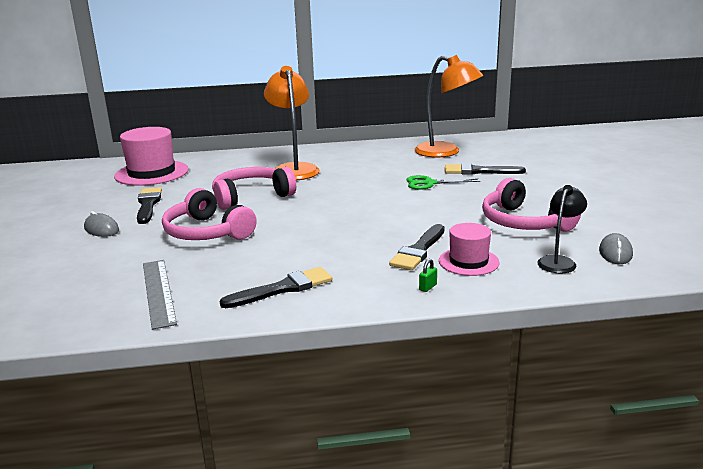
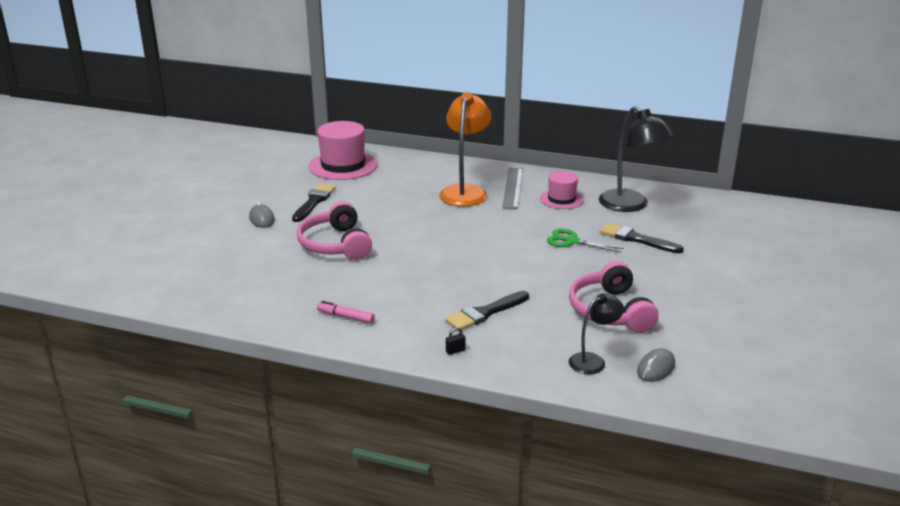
camera: 25 degrees right, 5 degrees up
(158, 292) = (258, 292): grey ruler -> grey ruler (513, 187)
(251, 197) = (401, 215): pink headphones -> none
(283, 289) = (346, 317): black brush -> pink marker
(428, 287) = (455, 351): green padlock -> black padlock
(446, 152) = (630, 206): orange lamp -> black lamp
(468, 262) = (514, 337): pink hat -> pink hat (561, 199)

